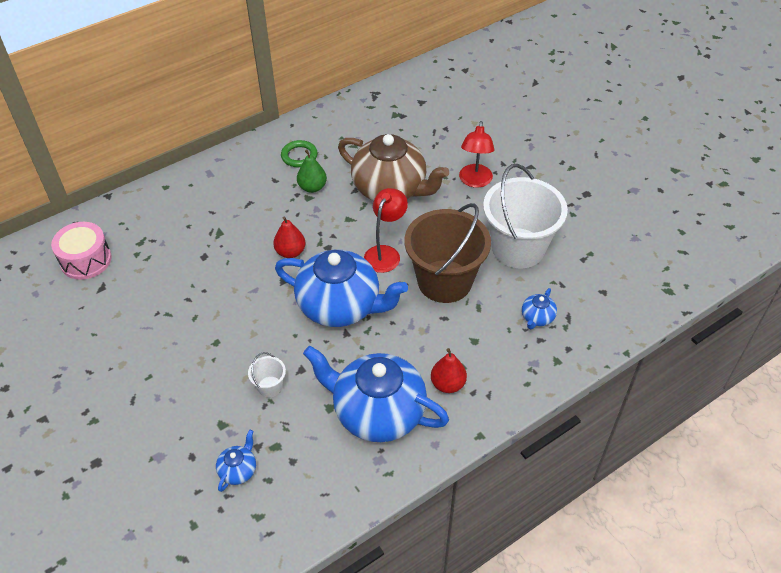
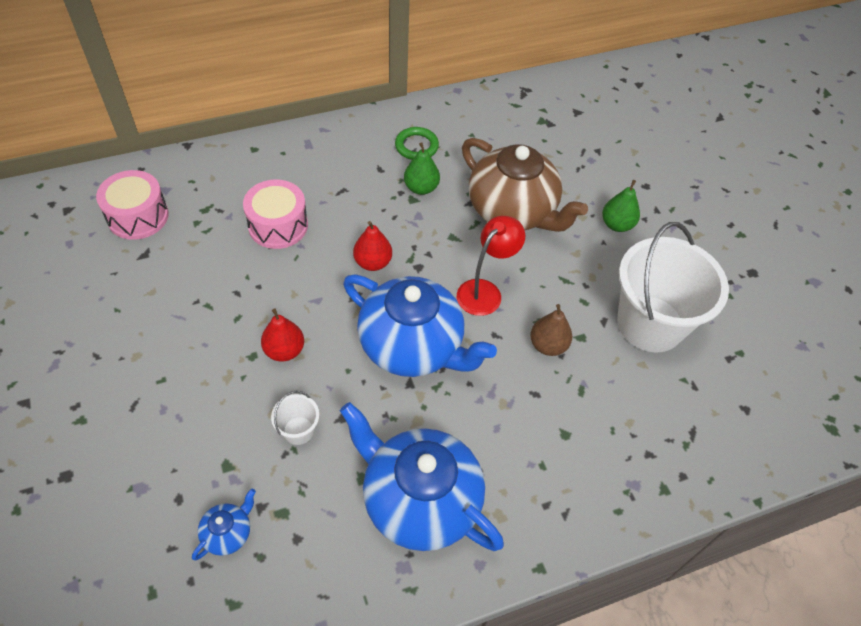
camera: 10 degrees right, 5 degrees up
(205, 241) = (278, 225): none -> pink drum
(444, 281) = (548, 345): brown bucket -> brown pear
(448, 384) = (517, 485): red pear -> red pear (284, 350)
(474, 181) = (617, 225): red lamp -> green pear
(537, 318) = (652, 423): blue teapot -> none

